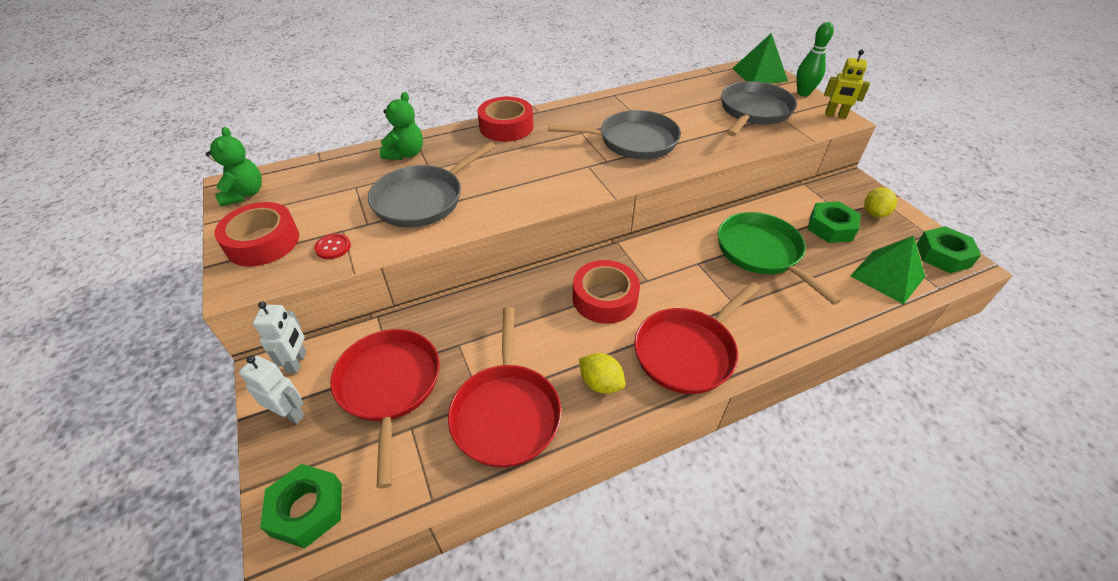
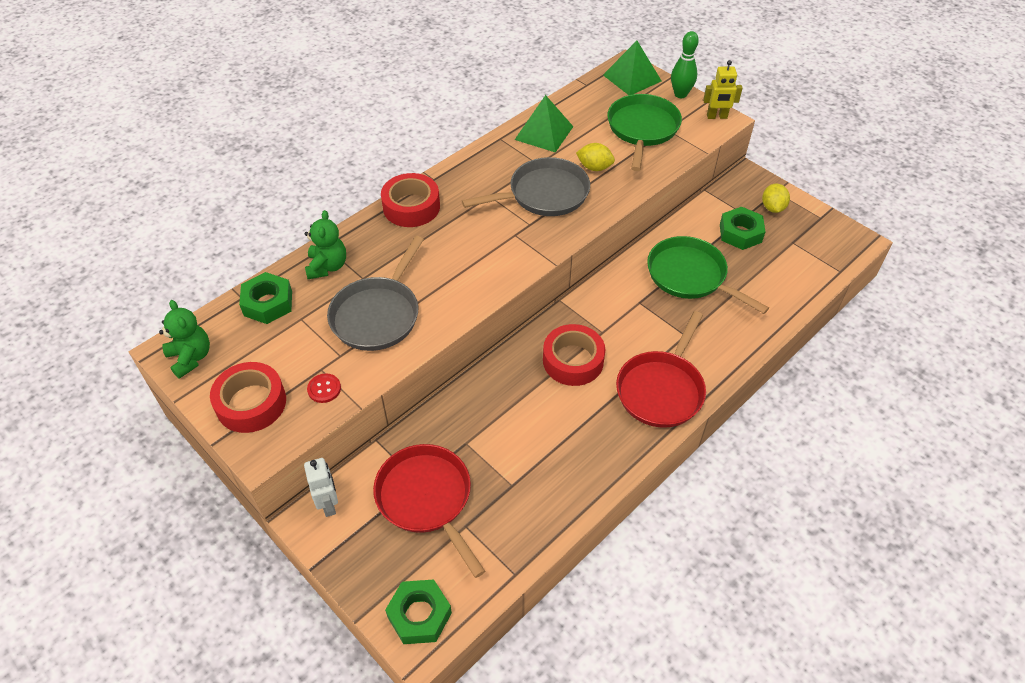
camera: 20 degrees left, 5 degrees up
(290, 413) = (353, 549): white robot -> none
(506, 412) = (538, 488): red pan -> none
(600, 383) = (602, 439): yellow lemon -> yellow lemon (594, 167)
(753, 111) = (642, 129): grey pan -> green pan
(887, 276) = (798, 271): green pyramid -> green pyramid (544, 133)
(943, 255) = (837, 237): green nut -> green nut (268, 303)

